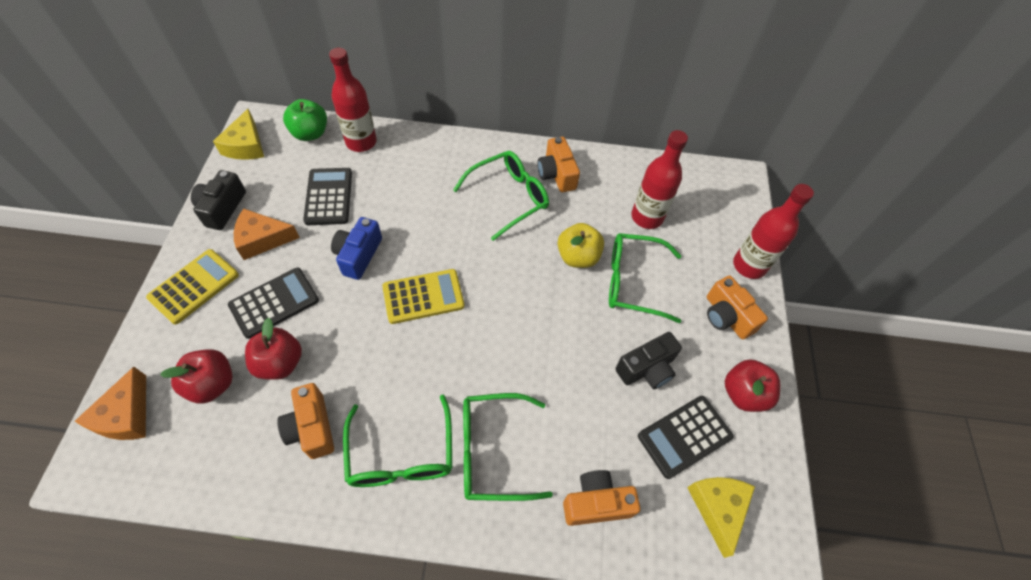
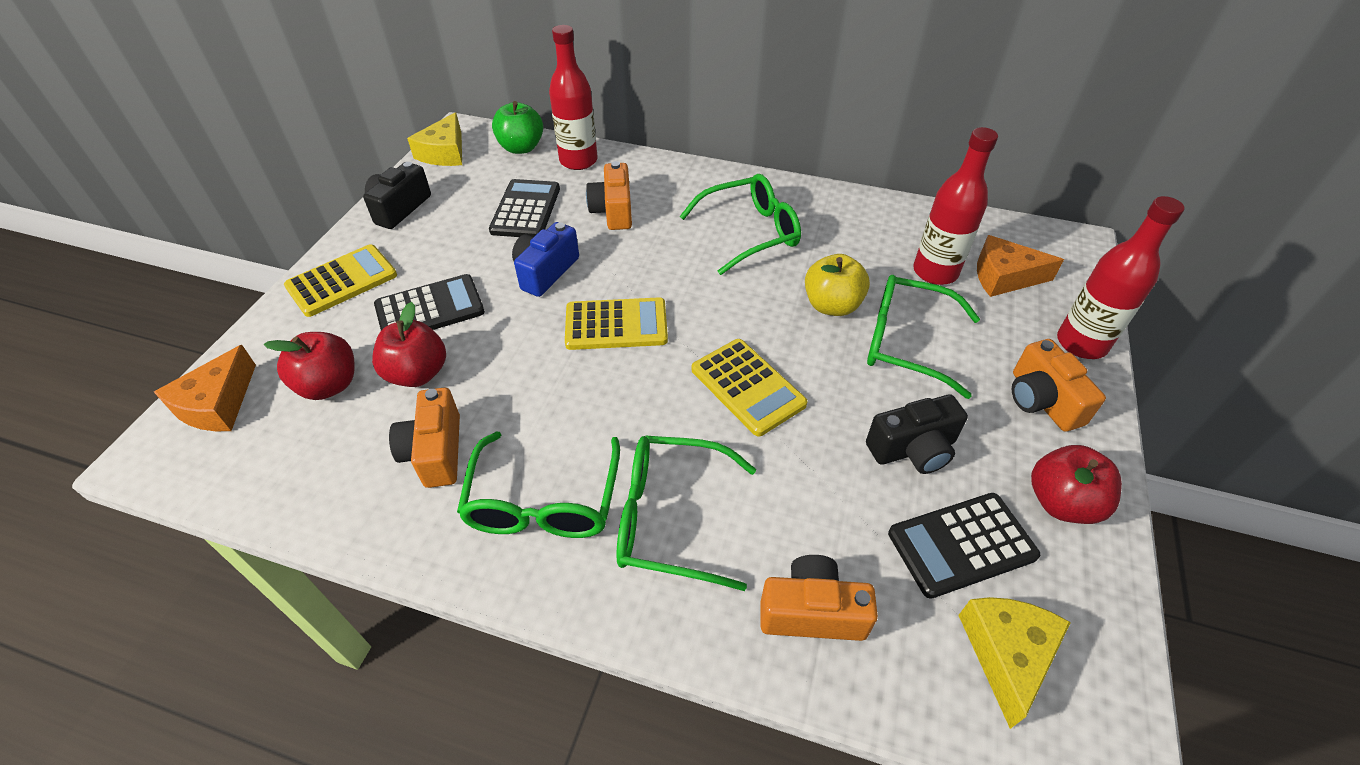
camera: 15 degrees right, 10 degrees down
(262, 239) = (436, 243): orange cheese -> orange cheese (1004, 277)
(528, 336) = (747, 387): none -> yellow calculator
(556, 174) = (817, 214): orange camera -> orange camera (613, 211)

